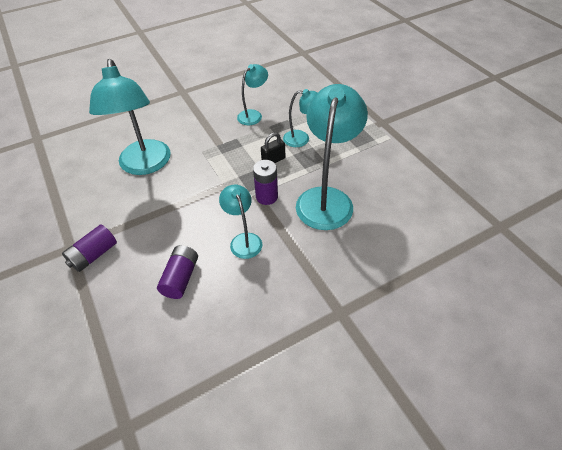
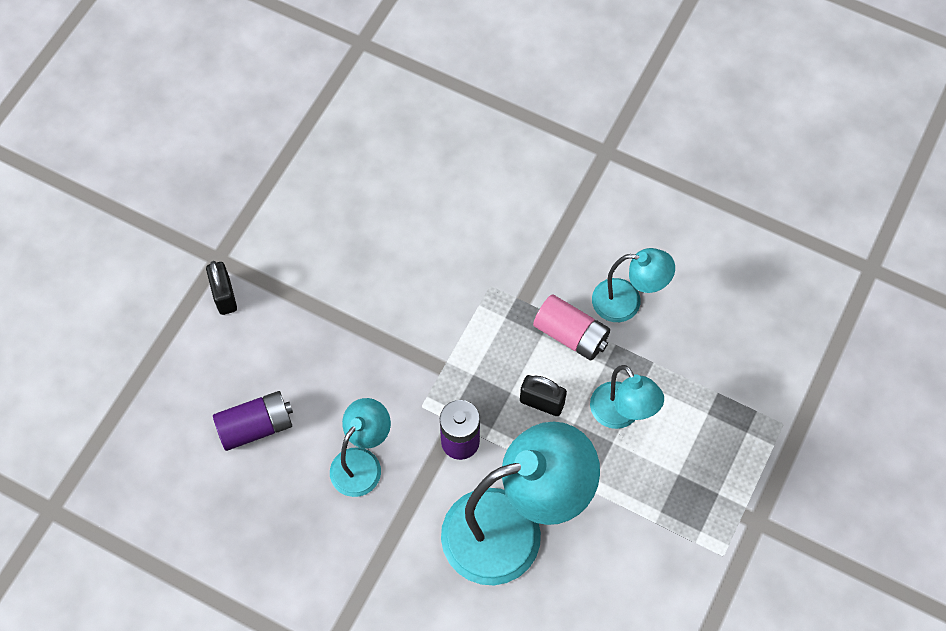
camera: 55 degrees right, 15 degrees up
(94, 255) = (224, 296): purple battery -> black padlock
(145, 165) = (409, 231): turquoise lamp -> none
(251, 137) = (571, 335): none -> pink battery

